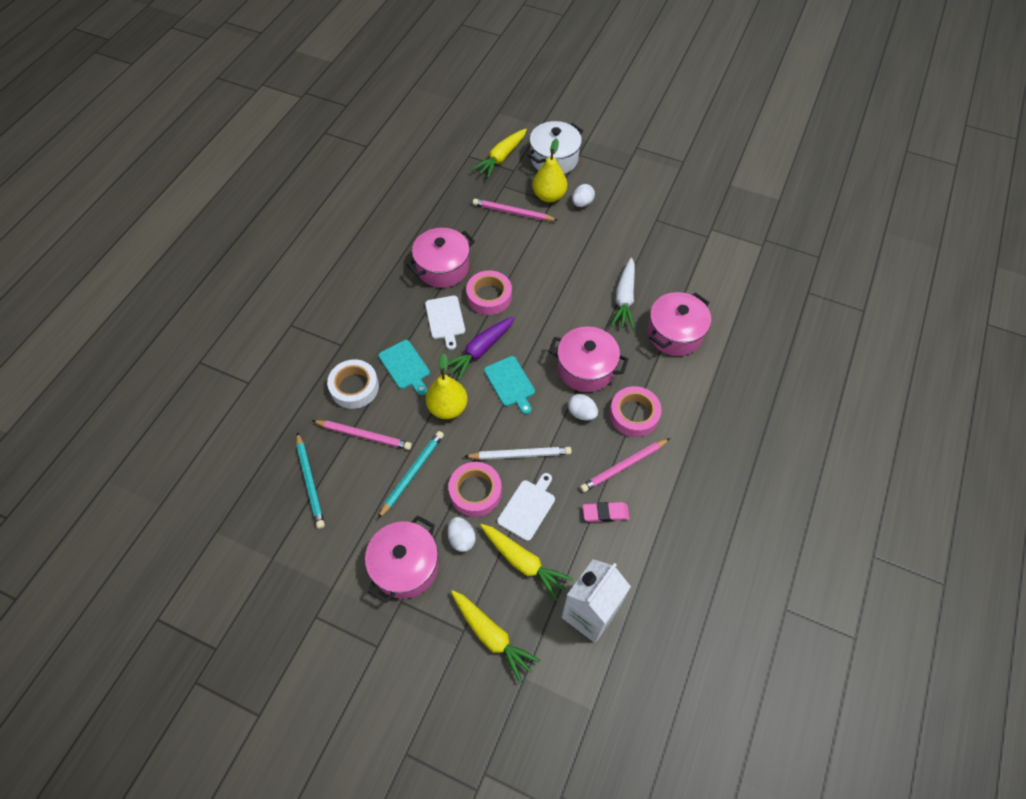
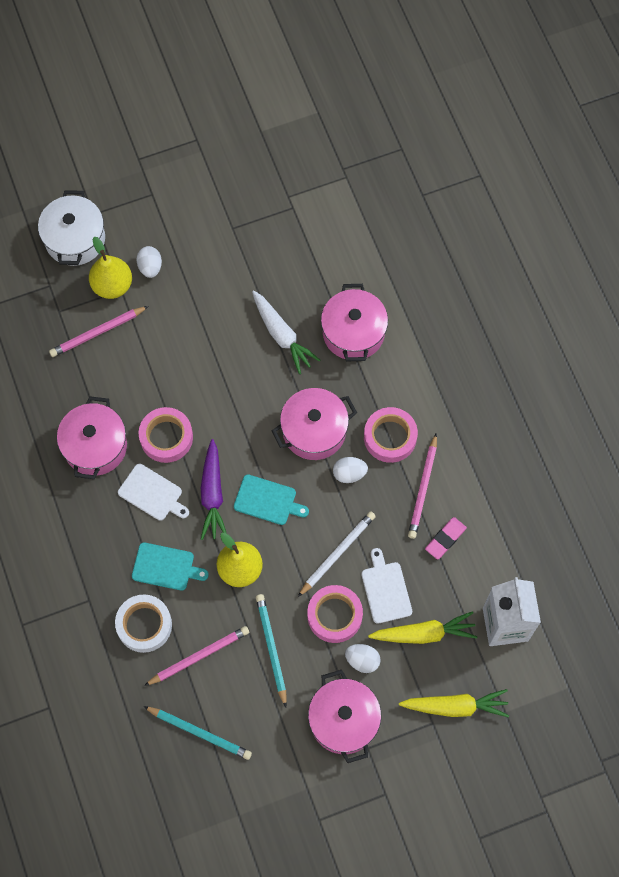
camera: 45 degrees left, 10 degrees up
(501, 157) = (23, 280): yellow carrot -> none

